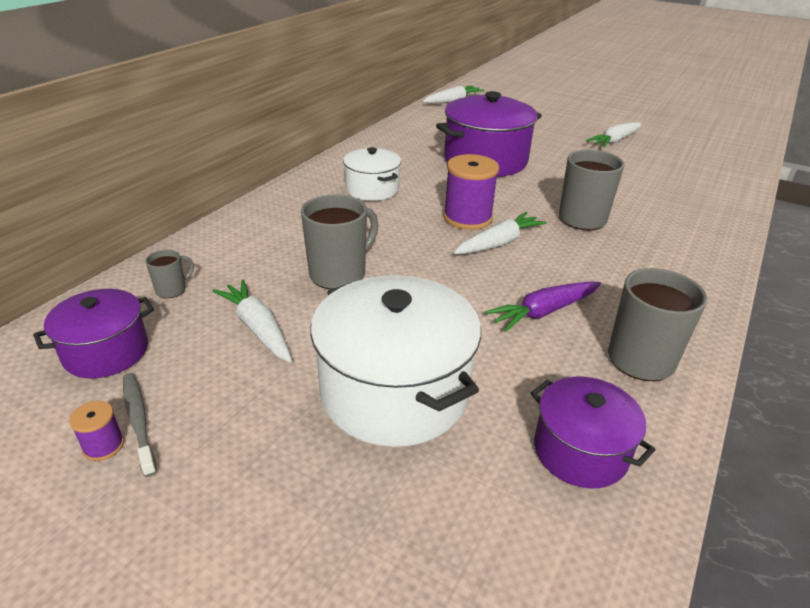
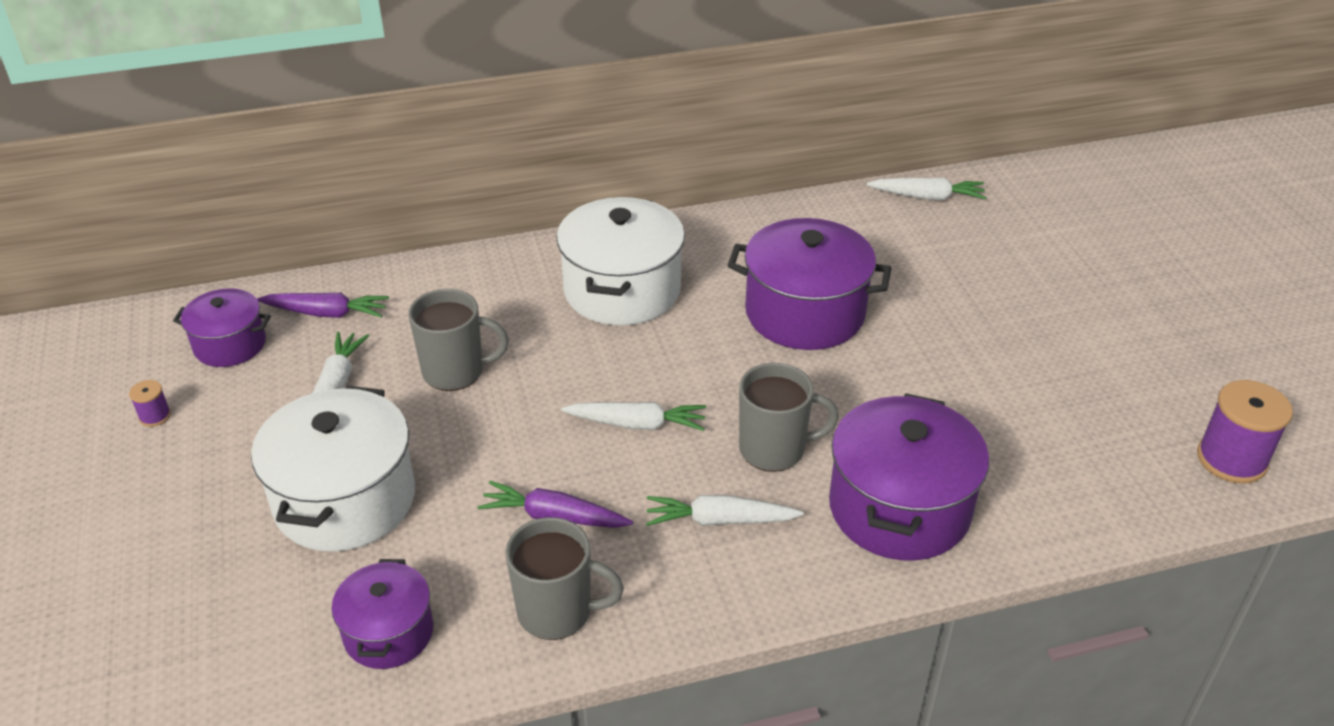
camera: 45 degrees right, 5 degrees up
(139, 421) = (188, 412): grey toothbrush -> none
(172, 290) = (326, 313): grey mug -> purple carrot
(372, 189) = (622, 290): white pot -> white pot, size x1.73
(467, 218) = (656, 378): purple spool -> purple spool (1231, 459)
(614, 141) = (1034, 369): white carrot -> white carrot (719, 520)
(676, 213) = (899, 508): none -> purple pot

